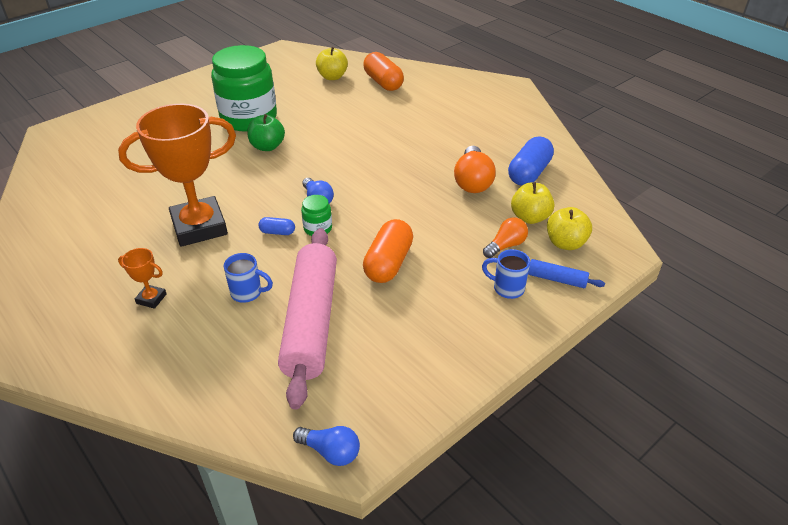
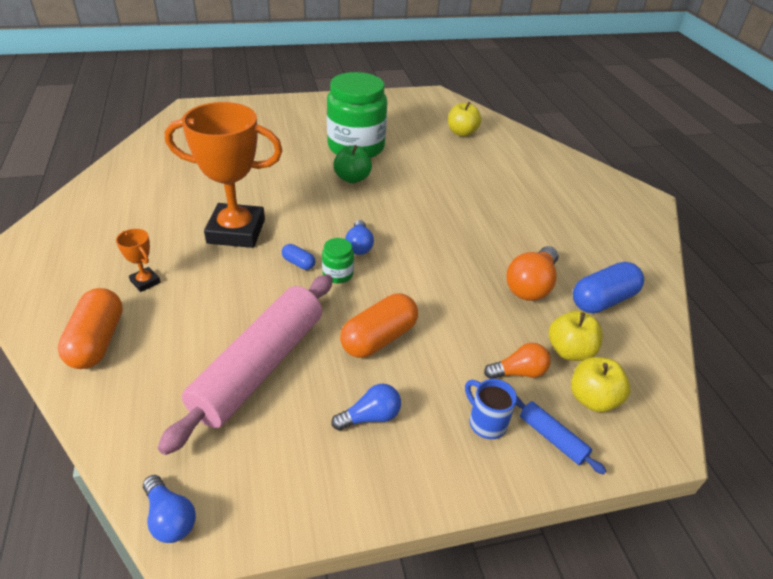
camera: 25 degrees right, 0 degrees up
(248, 293) = (227, 311): blue mug -> none
(383, 82) = (508, 153): orange capsule -> orange capsule (97, 341)
(424, 319) = (370, 417): none -> blue light bulb

